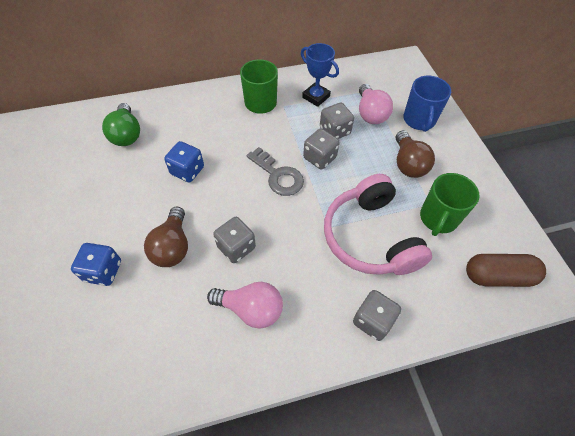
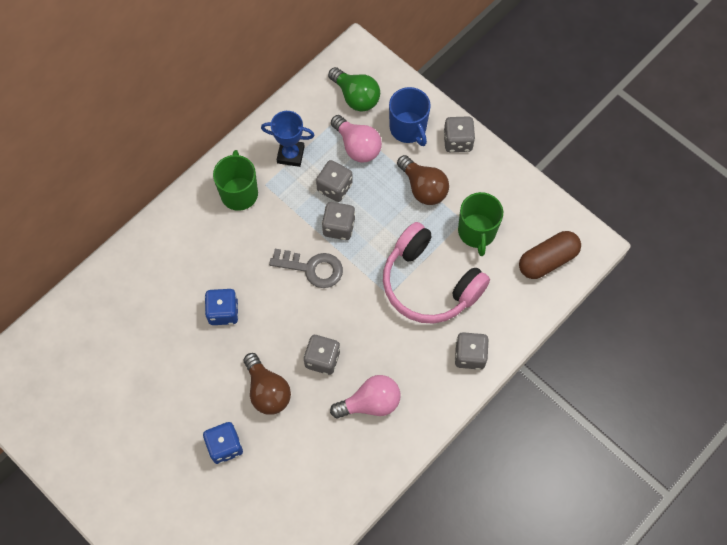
camera: 30 degrees left, 10 degrees up
(127, 134) = (130, 307): green light bulb -> green light bulb (356, 97)
(457, 146) = (457, 141): none -> grey dice

